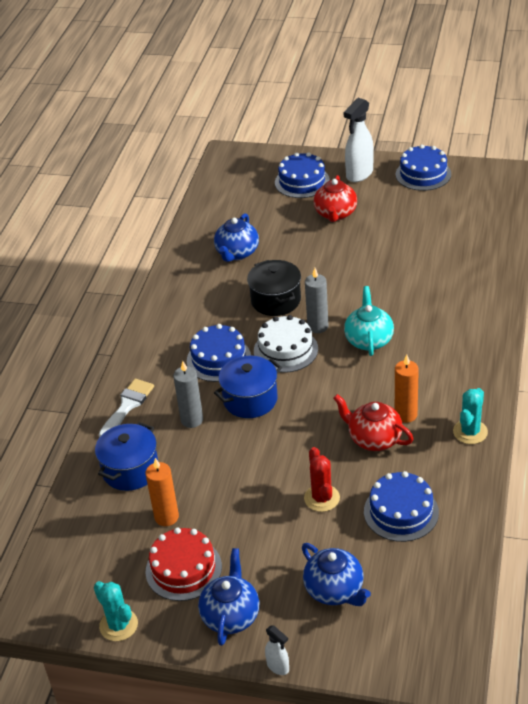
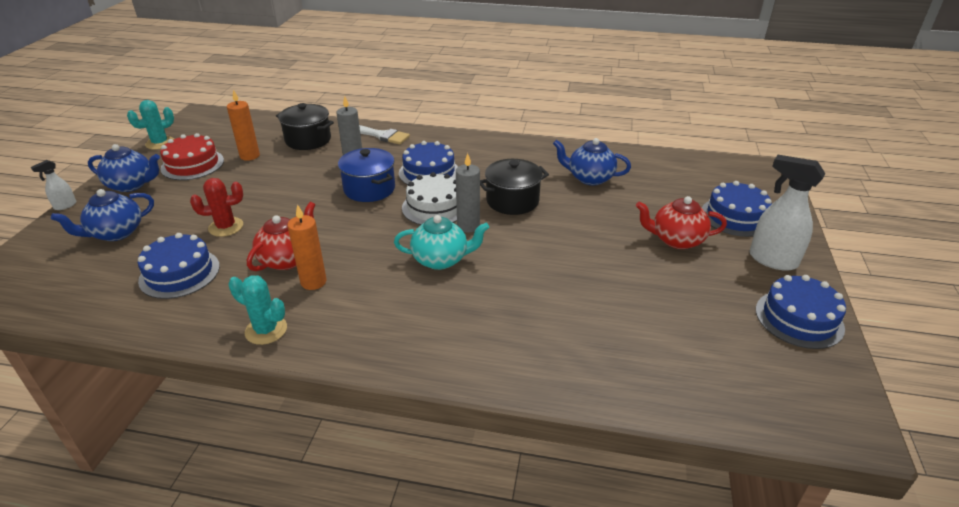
camera: 85 degrees right, 5 degrees down
(130, 470) = (308, 140): blue pot -> black pot

